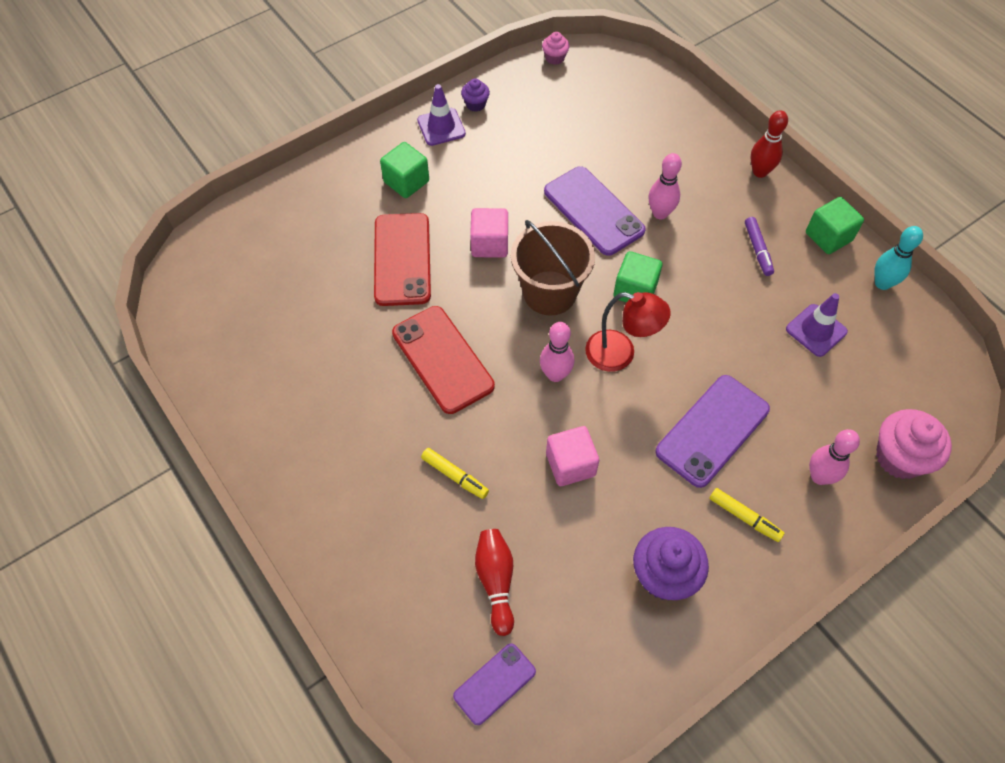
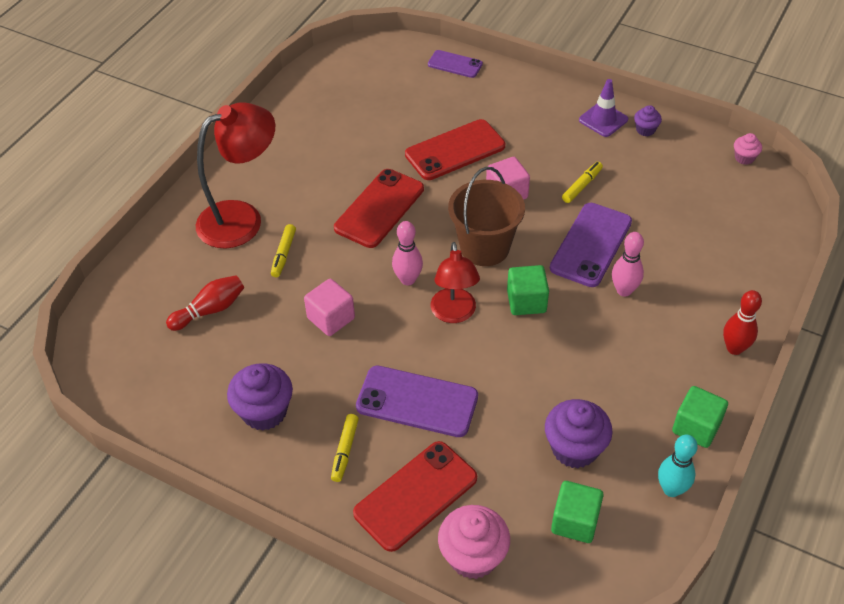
camera: 65 degrees right, 10 degrees down
(375, 499) = (242, 219): none -> red lamp
(406, 182) = (531, 123): green cube -> green cube (575, 521)
(494, 683) = (132, 338): purple phone -> purple phone (455, 64)
(516, 183) = (582, 186): none -> yellow marker
(757, 249) = (637, 375): purple marker -> none
(816, 330) = (574, 448): purple traffic cone -> purple cupcake
(819, 476) = (415, 496): pink bowling pin -> red phone

